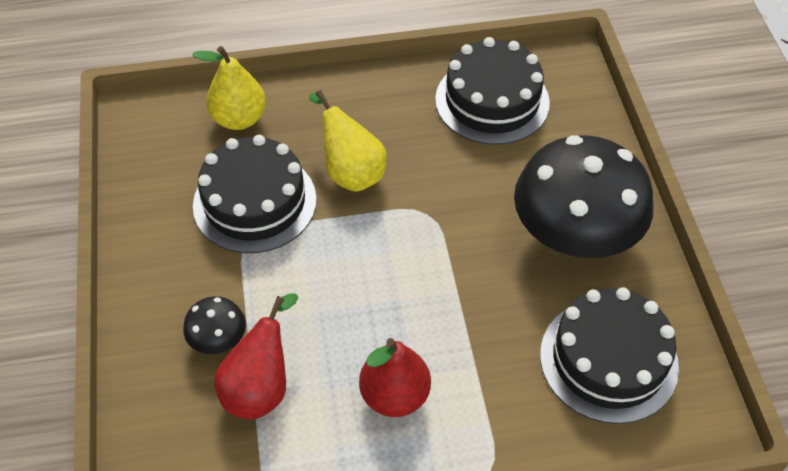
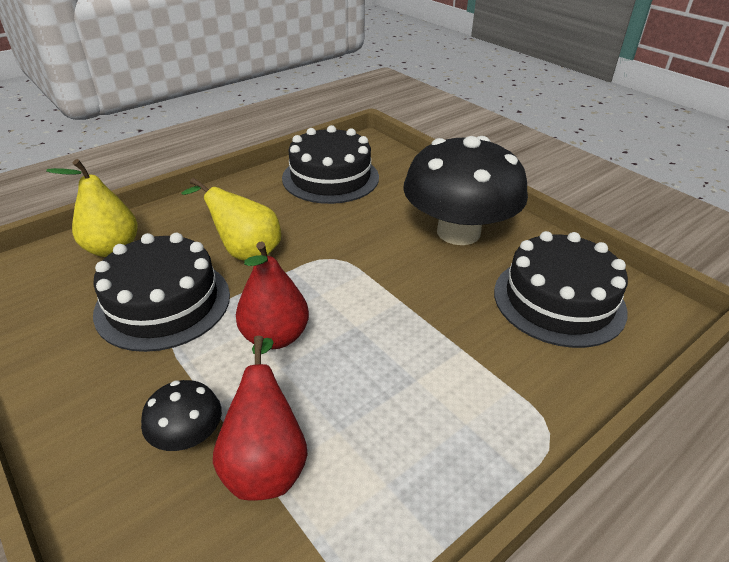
camera: 30 degrees left, 15 degrees down
(394, 395) = (411, 405): red pear -> red pear (275, 337)

